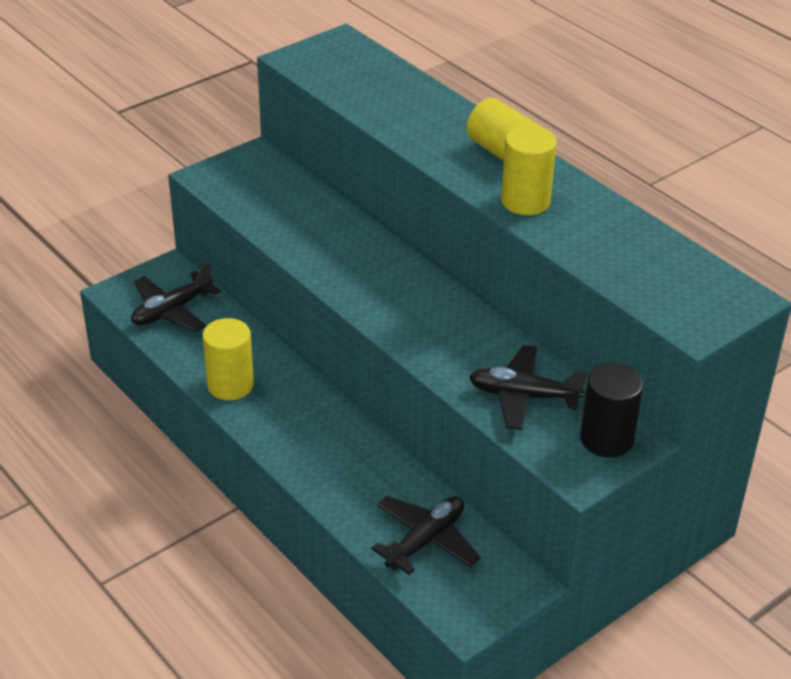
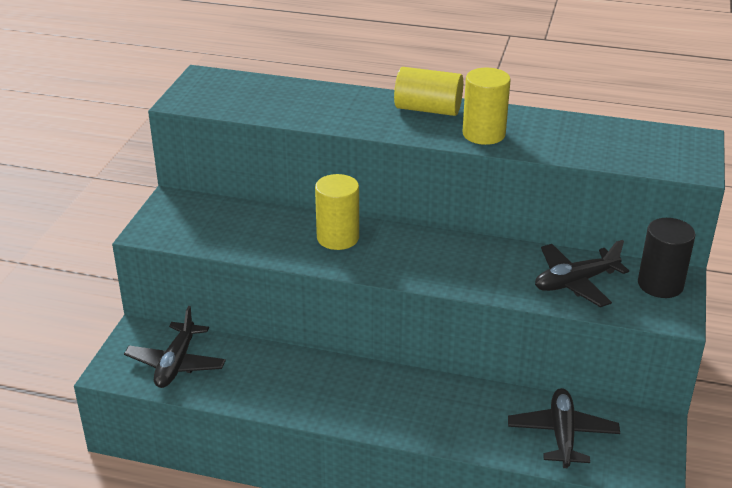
camera: 35 degrees left, 5 degrees down
(230, 385) = (290, 397): yellow cylinder -> yellow cylinder (338, 238)

